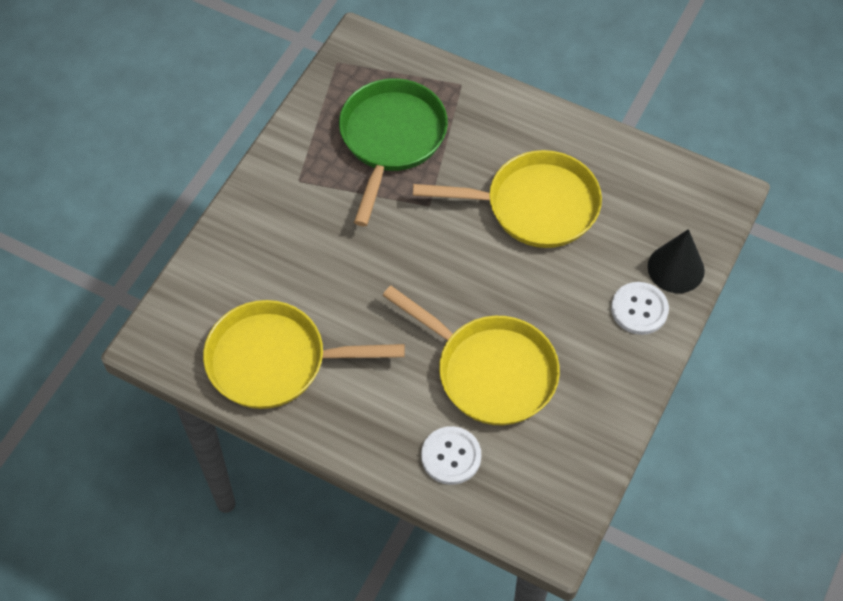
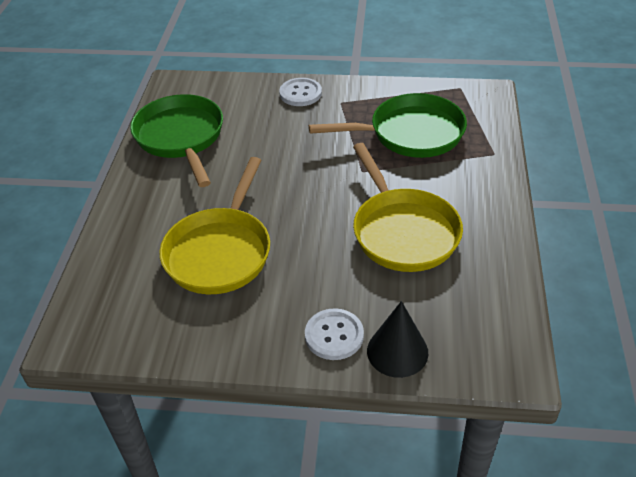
camera: 70 degrees right, 15 degrees down
(275, 361) = (181, 137): yellow pan -> green pan
(451, 456) = (130, 252): white button -> white button (300, 93)

